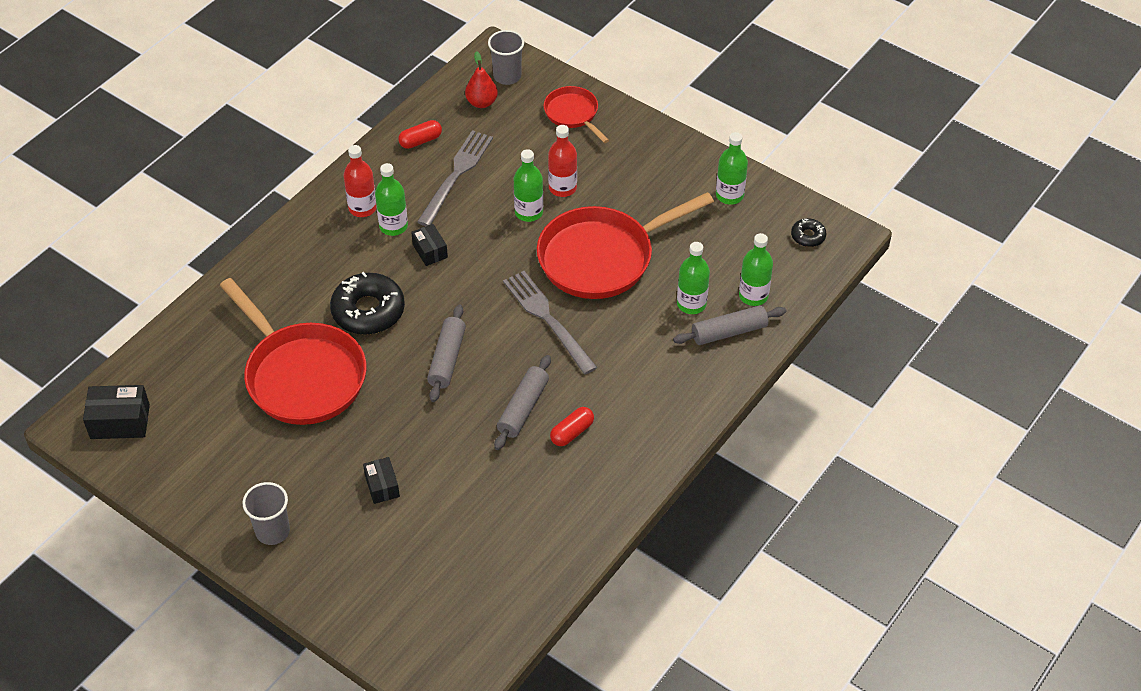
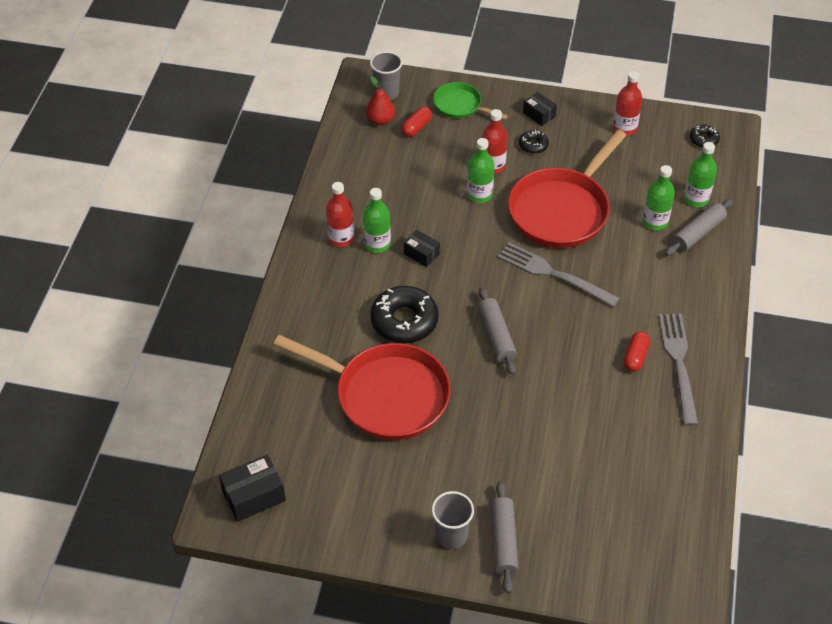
camera: 25 degrees left, 0 degrees up
(382, 486) = (516, 460): black box -> black box (539, 114)
(420, 141) = (351, 167): red capsule -> red capsule (416, 127)
(457, 174) = (400, 184): grey fork -> grey fork (678, 362)
(523, 408) = (584, 352): grey rolling pin -> grey rolling pin (503, 541)
(573, 114) = (460, 105): red pan -> green pan
(620, 180) = (533, 145): none -> black donut
(729, 195) = (624, 128): green bottle -> red bottle

